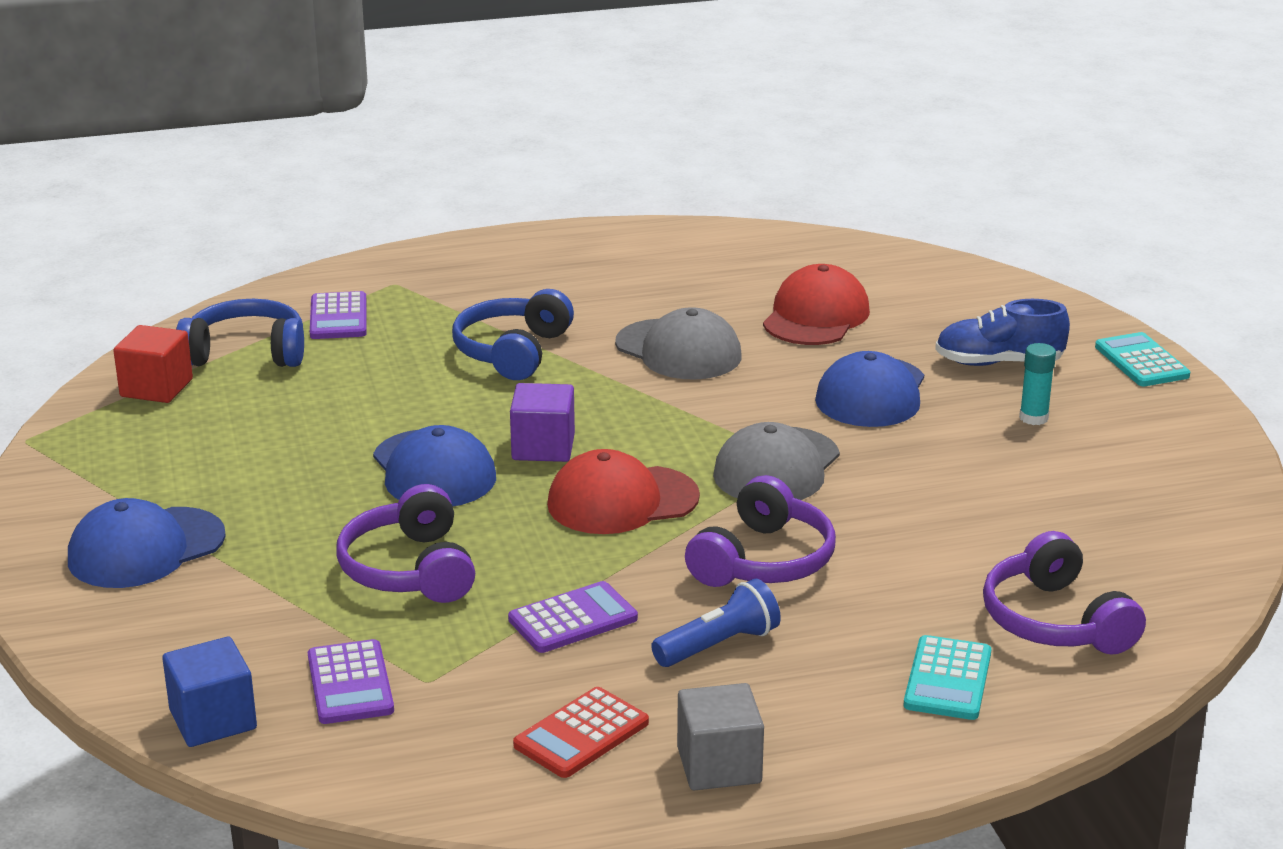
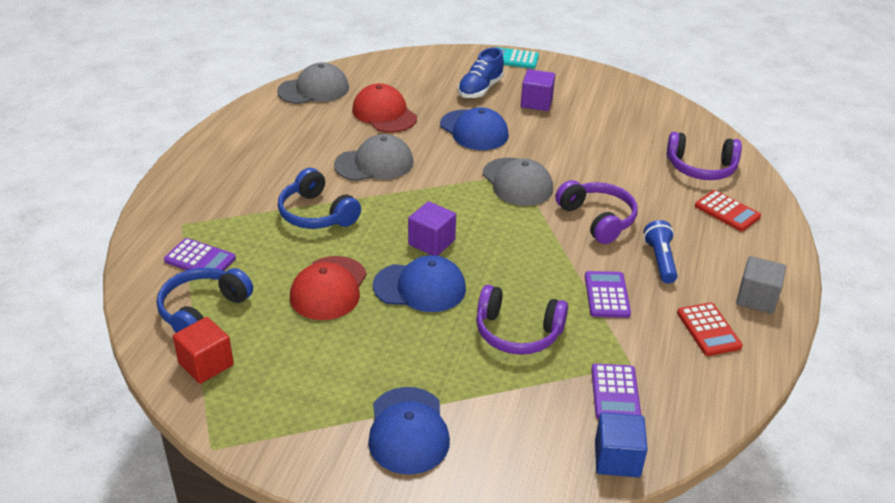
camera: 60 degrees left, 10 degrees up
(350, 684) = (615, 393): purple calculator -> purple calculator turned 75 degrees clockwise
(622, 501) = (508, 238): red cap -> red cap (329, 288)
(803, 251) = (314, 89): none -> grey cap
(947, 679) = (727, 211): turquoise calculator -> red calculator
(1033, 418) = (536, 102): turquoise glue stick -> purple cube

